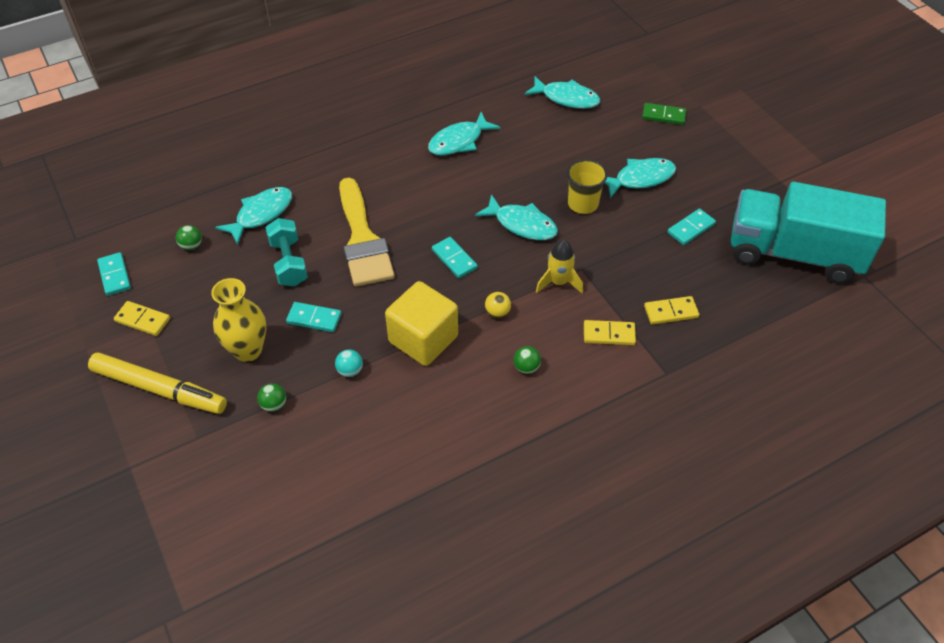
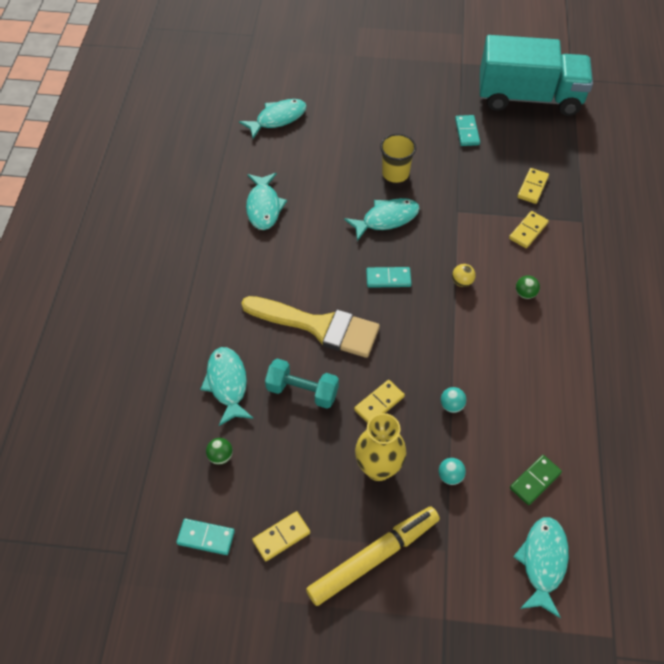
camera: 55 degrees left, 5 degrees up
(274, 405) = (450, 476): green ball -> turquoise ball
(314, 318) = (379, 403): turquoise domino -> yellow domino
(423, 339) = (454, 341): yellow cube -> none
(558, 282) = (460, 230): yellow rocket -> none
(640, 178) = (398, 128): turquoise fish -> turquoise fish (543, 562)
(663, 115) = (347, 79): green domino -> green domino (535, 480)
(793, 253) = (529, 98): turquoise truck -> turquoise truck turned 135 degrees counterclockwise

